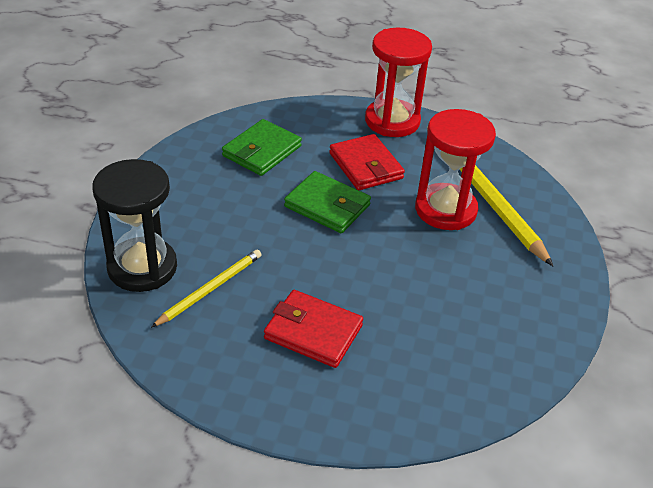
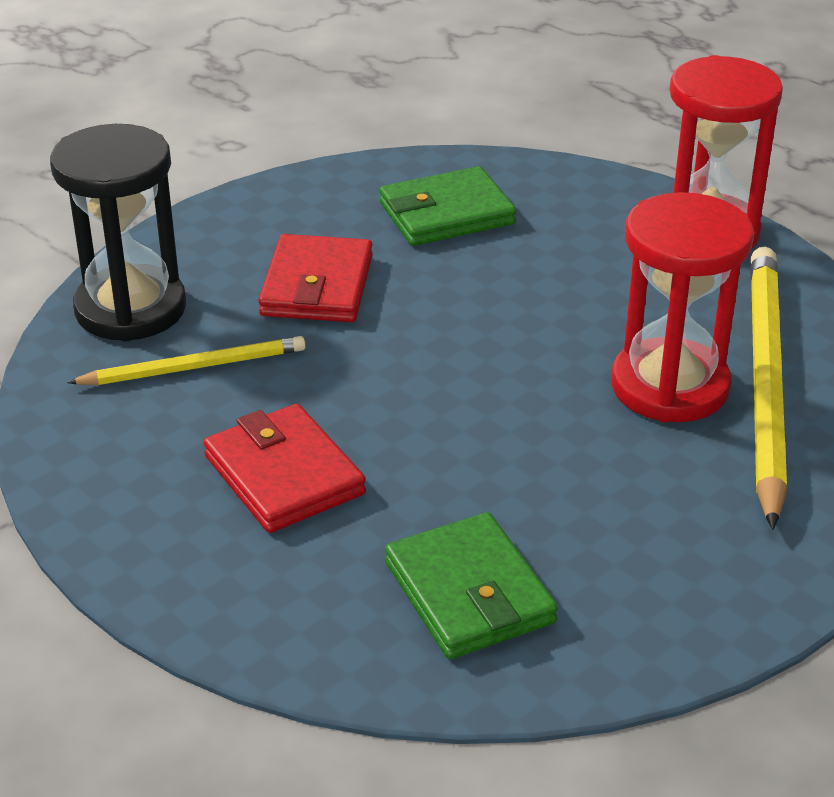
camera: 35 degrees right, 5 degrees down
(327, 206) = (475, 318): green wallet -> green wallet (469, 593)
(366, 166) = (594, 282): red wallet -> red wallet (317, 286)

